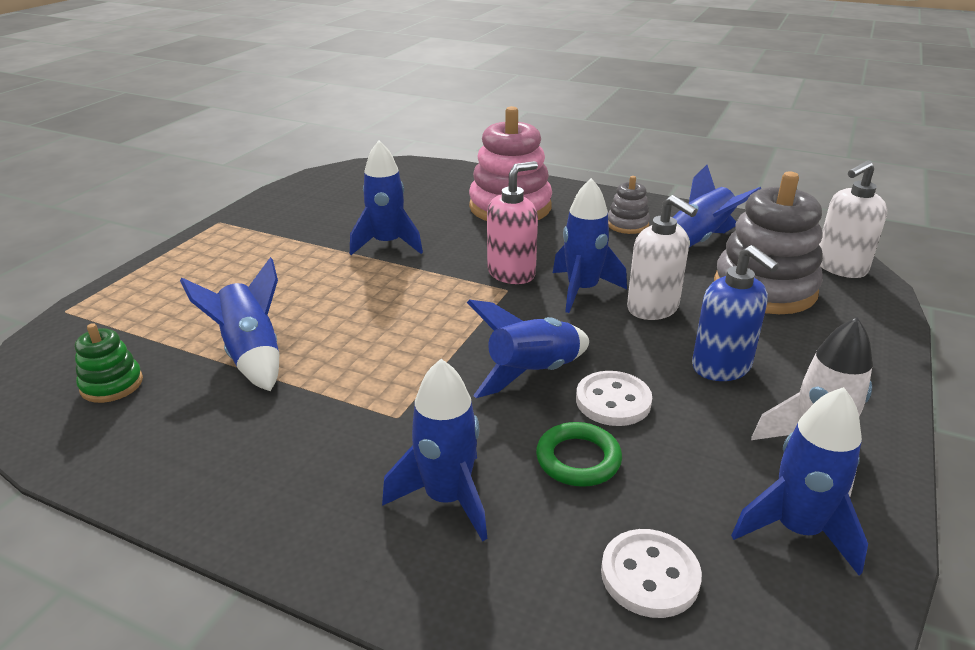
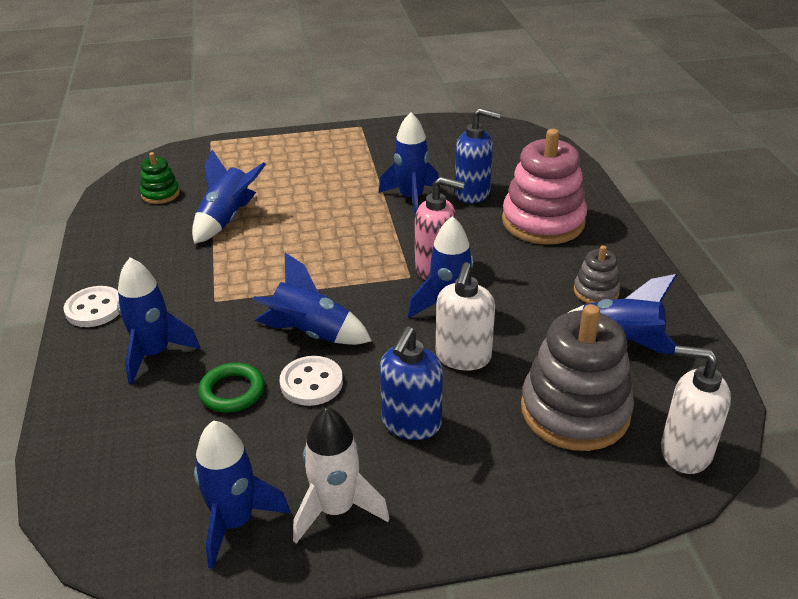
camera: 55 degrees right, 5 degrees up
(425, 217) = (472, 193): none -> blue soap dispenser
(649, 575) = (144, 463): white button -> white button (94, 309)

